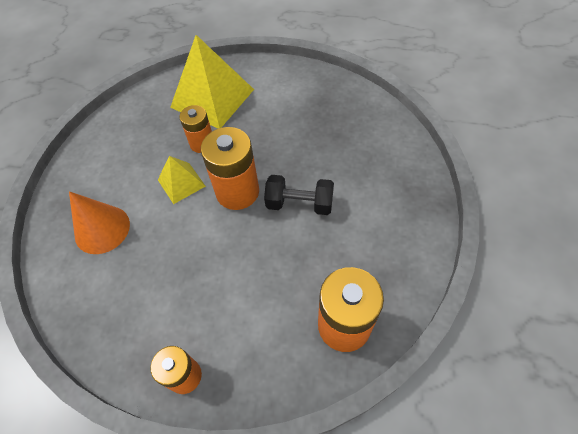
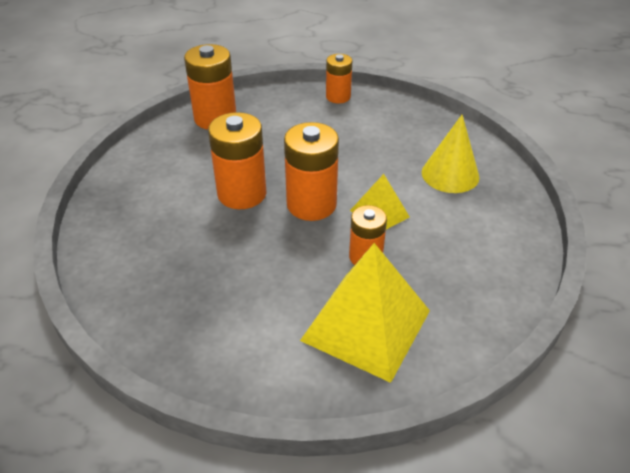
camera: 175 degrees right, 15 degrees down
(102, 229) = (450, 174): orange cone -> yellow cone
(299, 204) = (242, 193): black dumbbell -> orange battery

